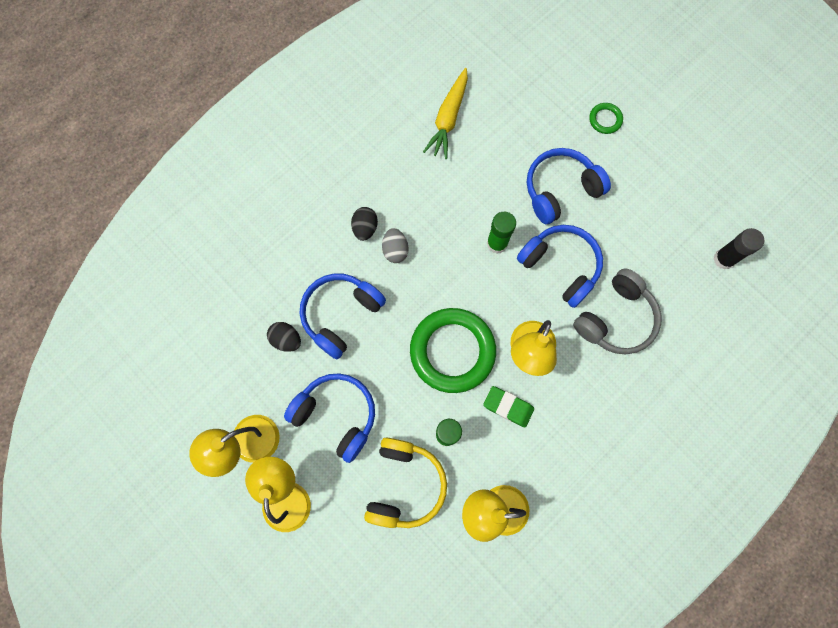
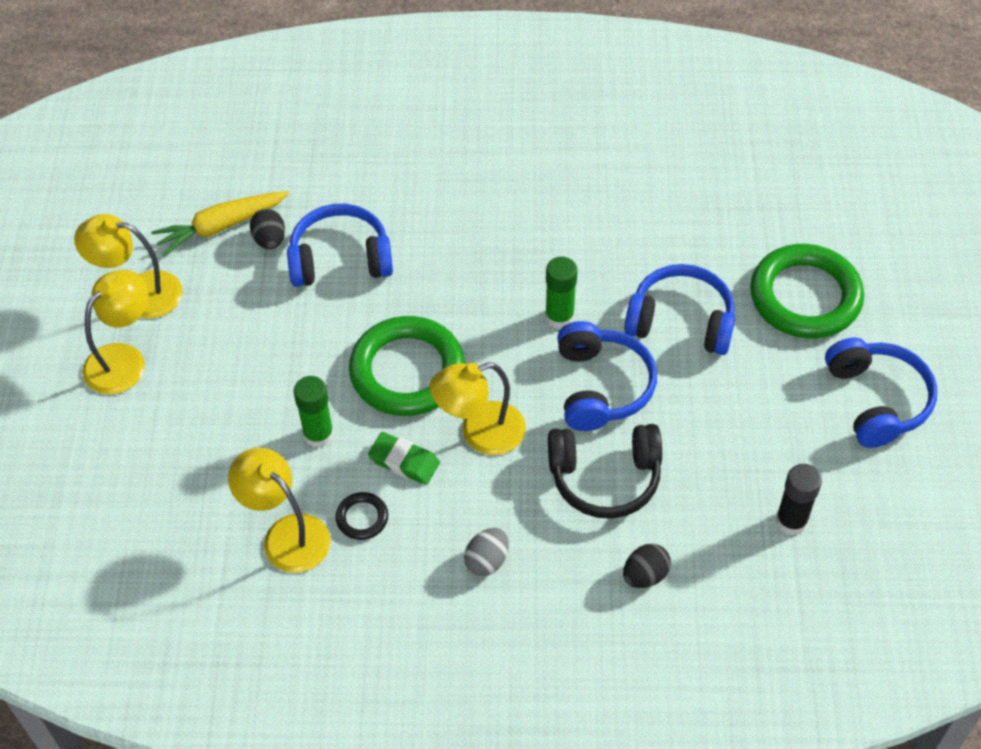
camera: 45 degrees right, 20 degrees down
(336, 415) = (240, 335): blue headphones -> blue headphones (877, 400)
(365, 228) = (446, 207): black egg -> black egg (645, 575)
(395, 250) = (453, 246): grey egg -> grey egg (487, 561)
(405, 485) = (233, 442): yellow headphones -> none
(448, 118) = (636, 177): yellow carrot -> yellow carrot (221, 227)
(508, 407) = (404, 461): green eraser -> green eraser turned 45 degrees counterclockwise
(522, 461) = (362, 518): none -> black ring
(605, 119) = (805, 296): green ring -> green ring, size x2.33
(616, 319) = (605, 478): grey headphones -> black headphones

